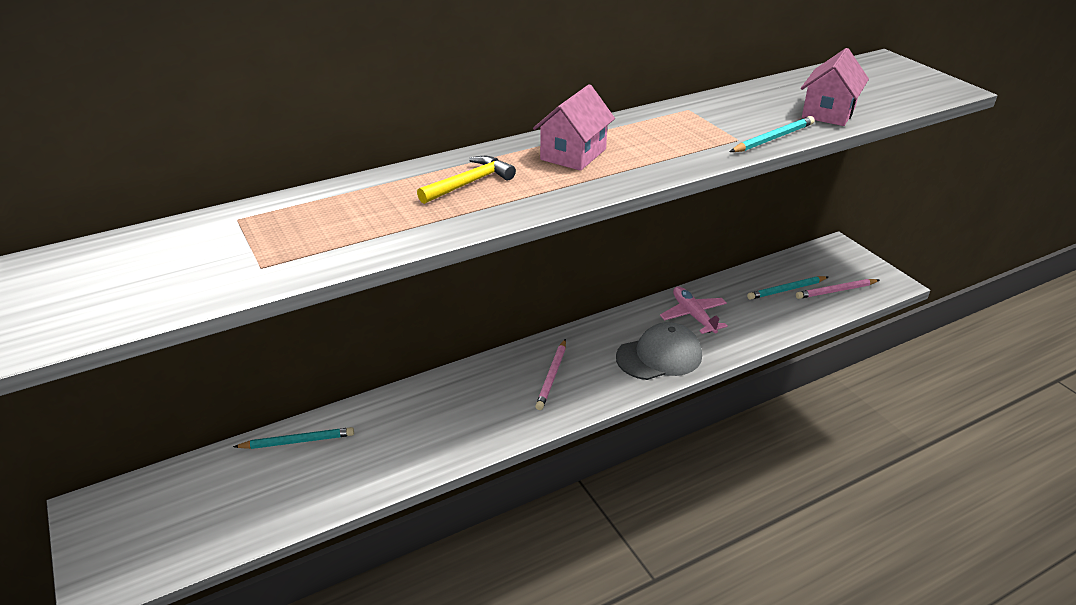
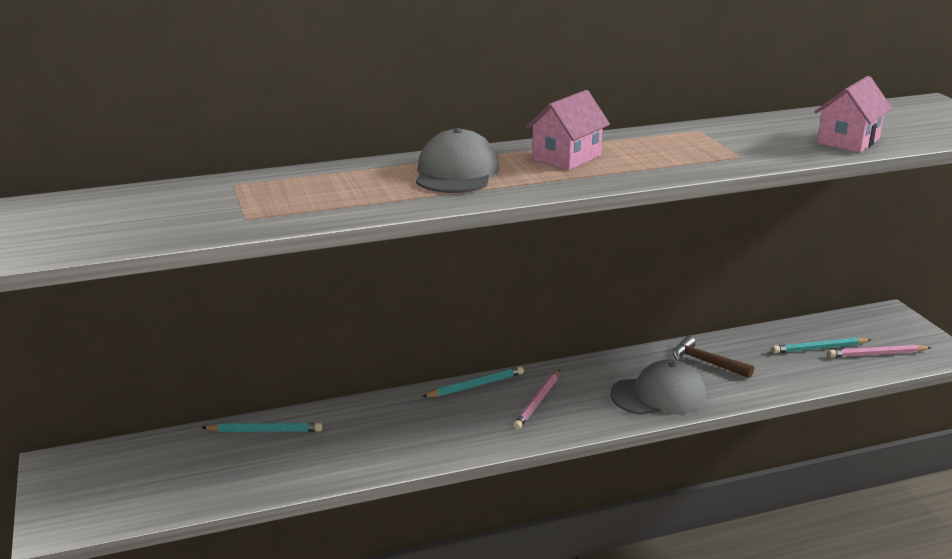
camera: 10 degrees right, 10 degrees down
(469, 183) = (456, 173): yellow hammer -> grey cap
(693, 315) = (706, 362): pink plane -> brown hammer
(773, 138) = (778, 158): turquoise pencil -> turquoise pencil (475, 385)

